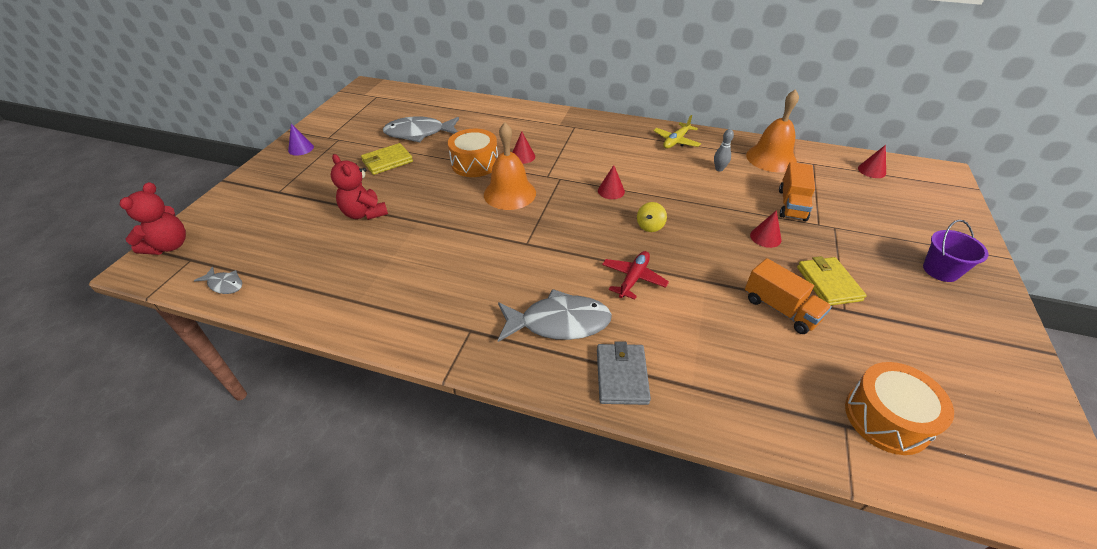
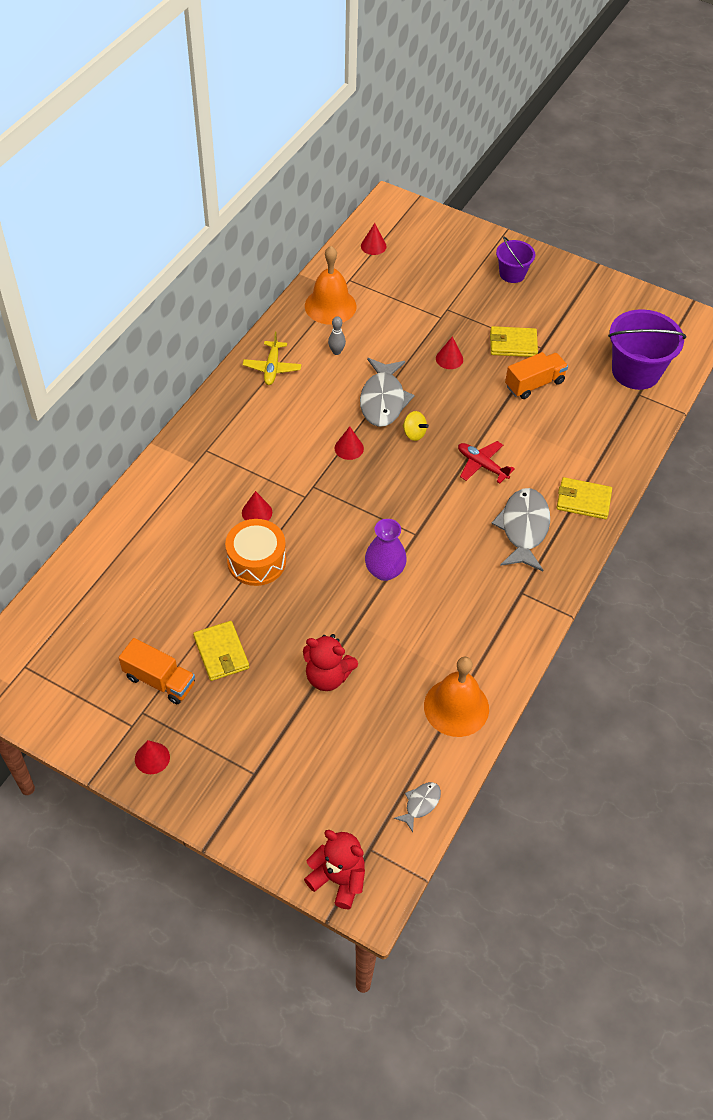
camera: 80 degrees left, 10 degrees up
(301, 148) = (152, 758): purple cone -> red cone
(364, 213) = (327, 676): red teddy bear -> red teddy bear turned 45 degrees clockwise
(419, 133) = (162, 615): grey fish -> grey fish (383, 400)
(478, 229) = (384, 571): none -> purple vase
(509, 193) = (328, 535): orange bell -> orange bell (456, 707)
(622, 376) = (583, 500): grey wallet -> yellow wallet
(676, 141) = (272, 368): yellow plane -> yellow plane turned 45 degrees clockwise
(792, 205) = (409, 322): orange truck -> orange truck (160, 680)
(886, 418) = (635, 371): orange drum -> purple bucket

